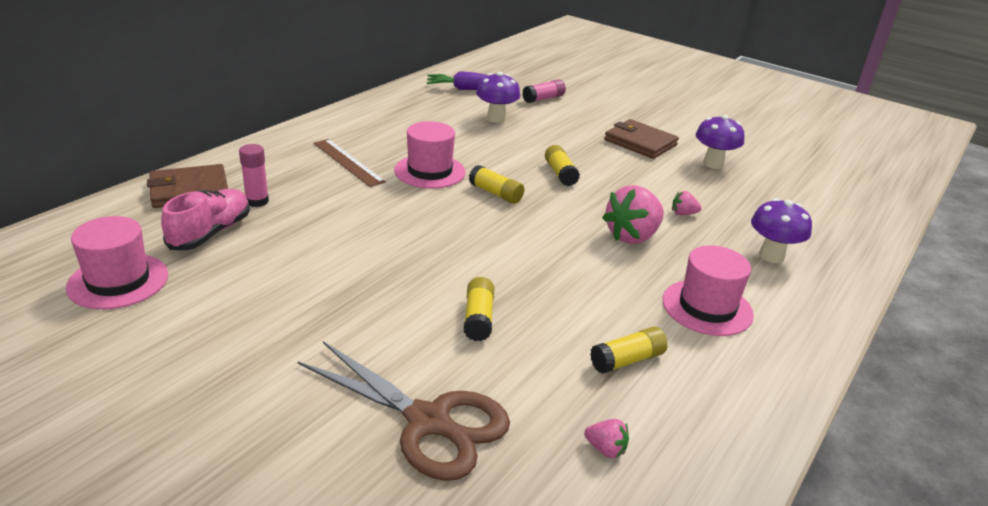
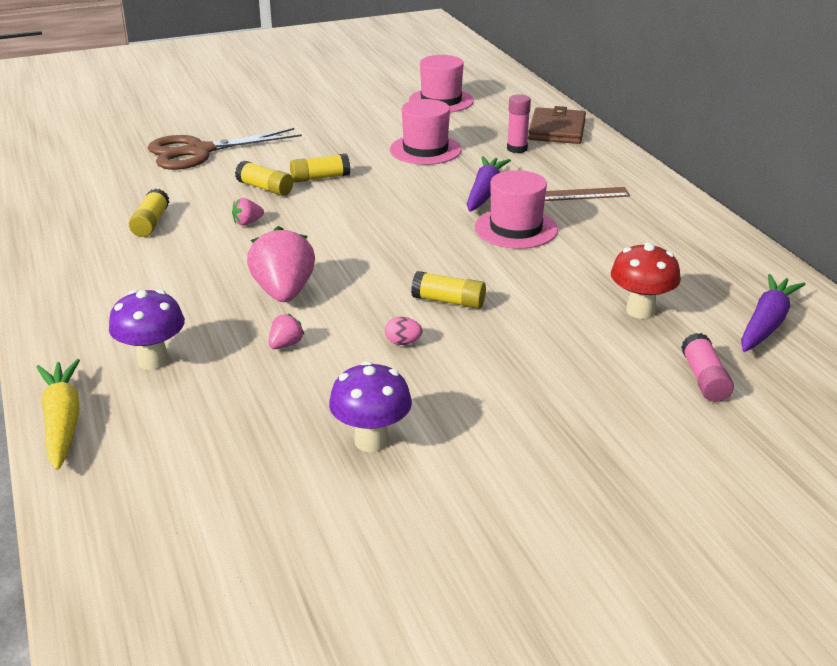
camera: 125 degrees right, 0 degrees up
(210, 233) = (479, 129): pink shoe -> none
(374, 196) = (485, 192): none -> purple carrot
(495, 193) = (438, 249): yellow glue stick -> yellow glue stick (320, 178)
(496, 118) = (640, 311): purple mushroom -> red mushroom
(605, 449) = (103, 189): pink strawberry -> pink strawberry (247, 223)
(624, 177) = (403, 342): none -> pink egg
(640, 143) = (487, 403): brown wallet -> none
(707, 307) = (147, 281): pink hat -> pink hat (425, 150)
(861, 261) = (62, 422): none -> yellow carrot

